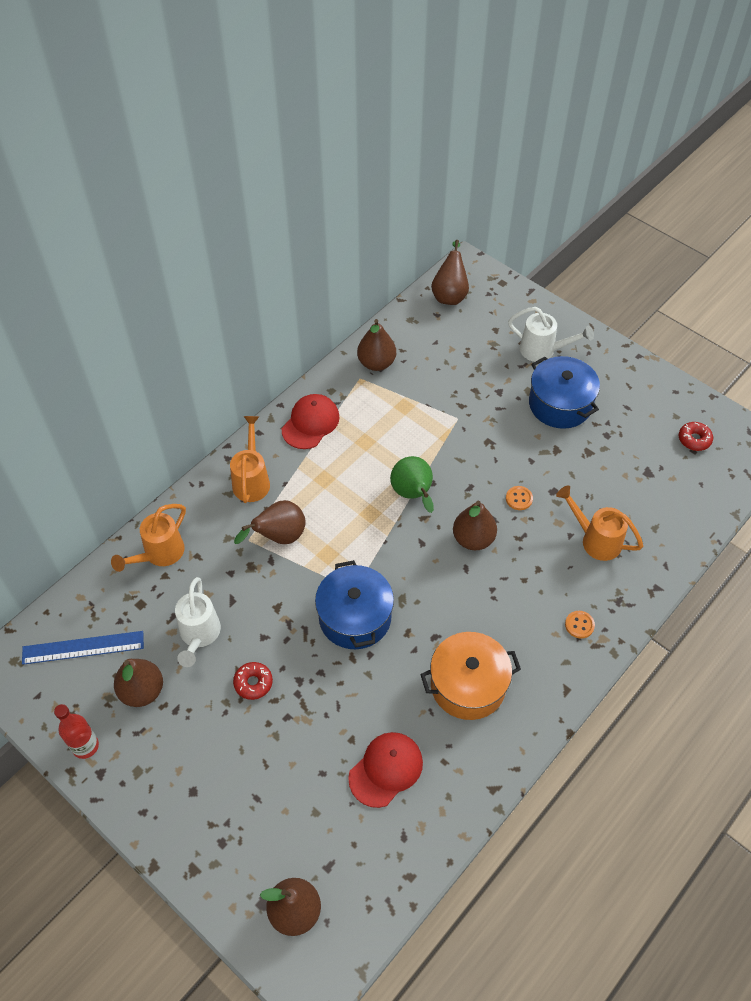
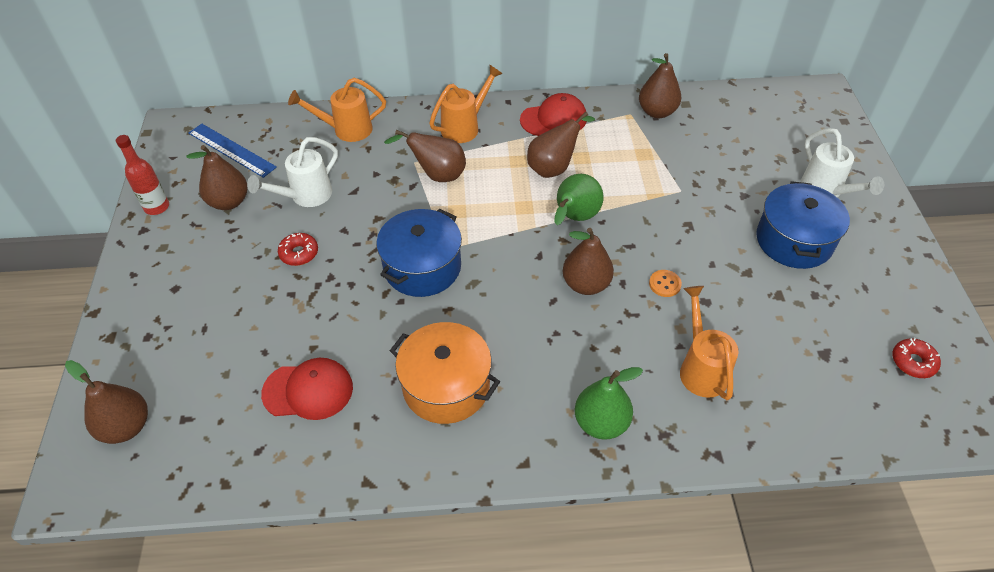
camera: 45 degrees right, 5 degrees down
(449, 295) = (781, 102): brown pear -> brown pear (553, 168)
(579, 625) = (601, 423): orange button -> green pear

